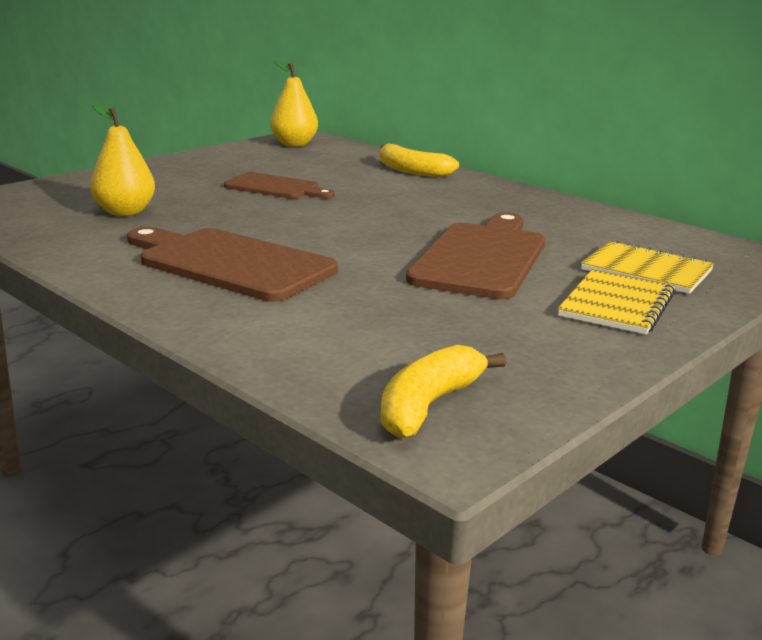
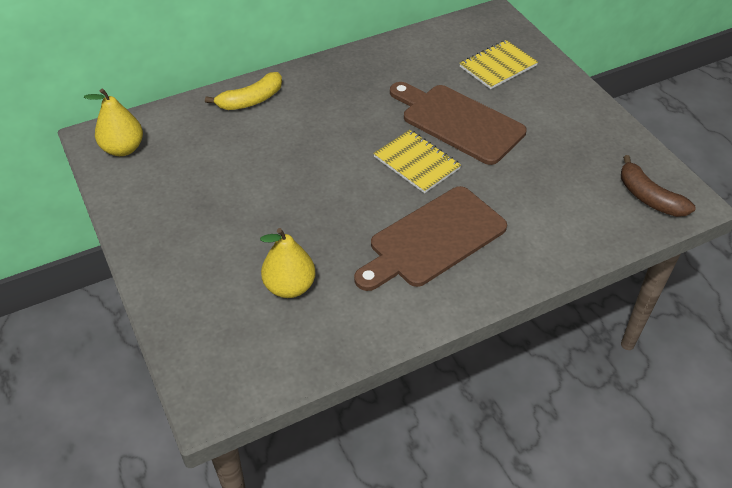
camera: 70 degrees left, 25 degrees up
(276, 187) = (260, 185): brown cutting board -> none
(429, 405) = (649, 197): yellow banana -> brown banana
(617, 305) = (544, 95): yellow notebook -> yellow notebook (416, 163)

